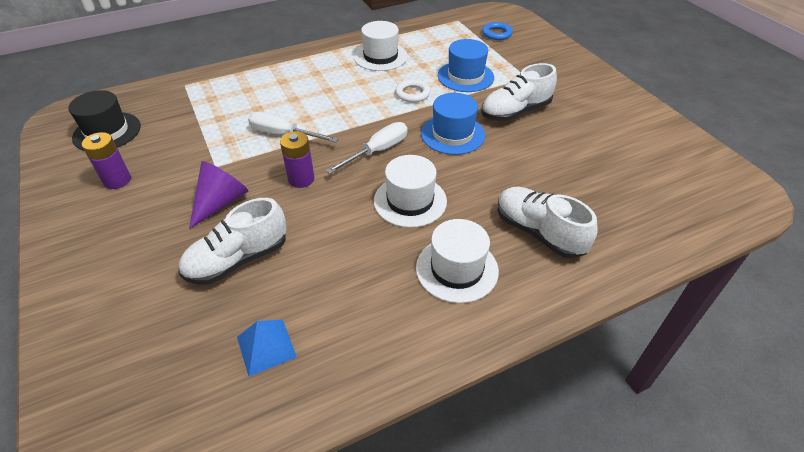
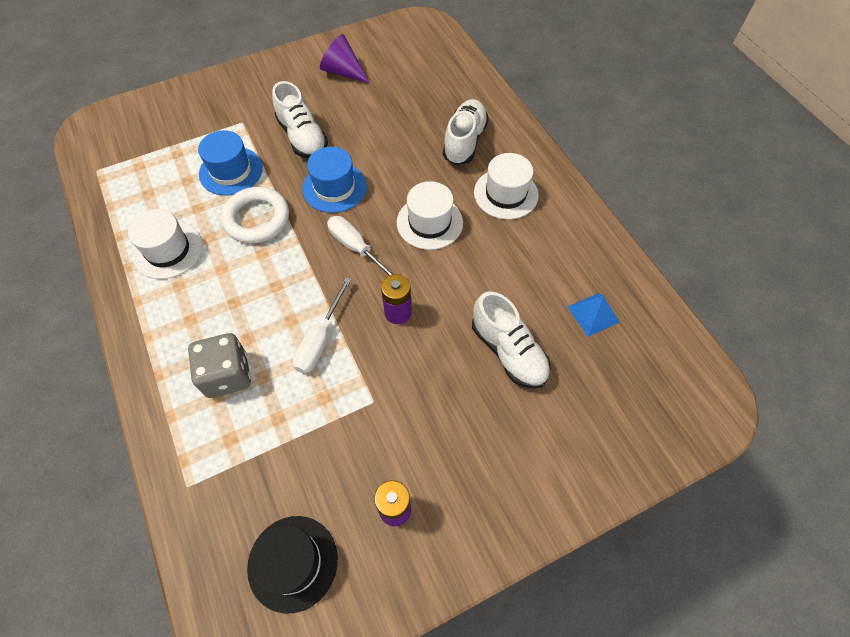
camera: 90 degrees left, 15 degrees up
(220, 202) = (432, 383): purple cone -> purple cone (343, 72)
(263, 93) = (227, 375): none -> grey dice
(412, 94) = (257, 219): white ring -> white ring, size x1.69
(496, 34) = (143, 137): blue ring -> none
(538, 232) = (464, 141): white shoe -> white shoe turned 150 degrees clockwise

